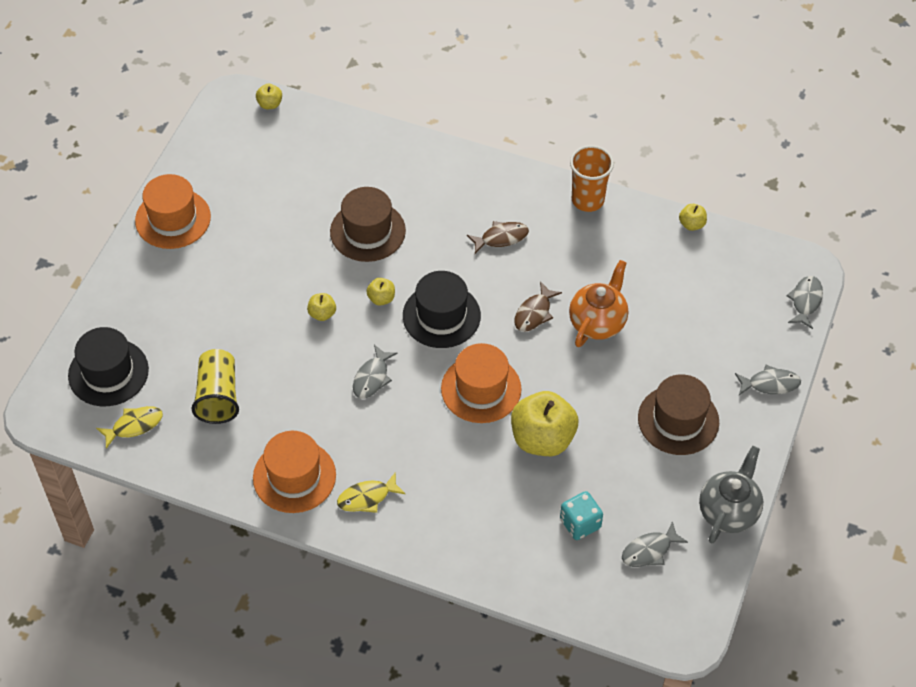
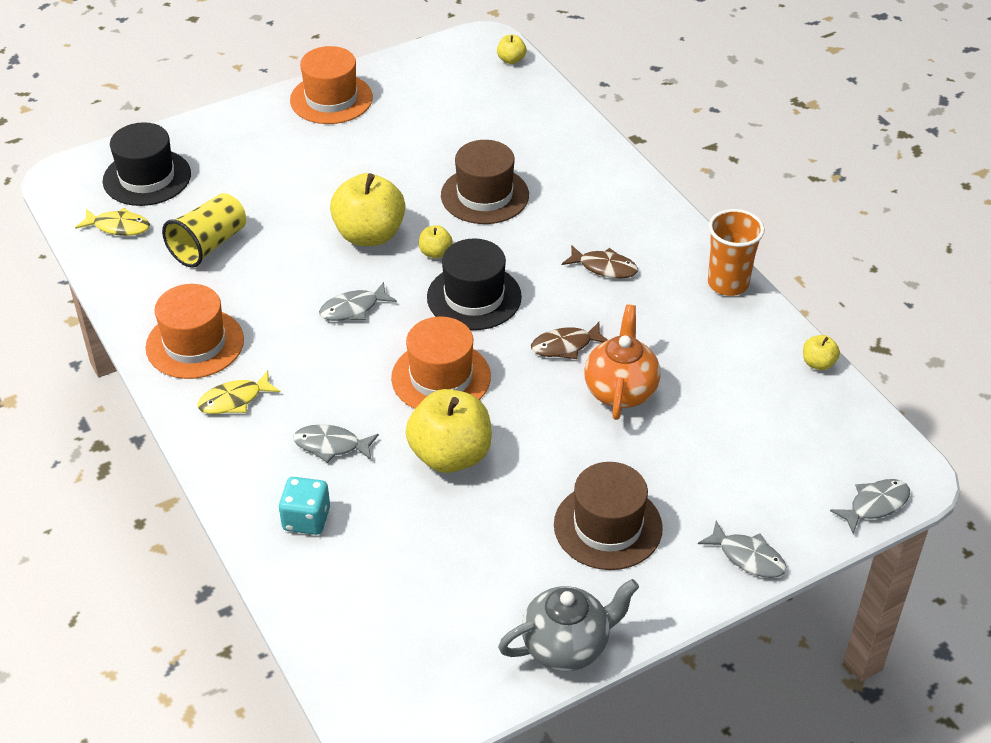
camera: 40 degrees right, 10 degrees down
(322, 314) = (369, 235): yellow apple -> yellow apple, size x2.21
(367, 497) = (234, 400): yellow fish -> yellow fish turned 45 degrees counterclockwise
(580, 523) = (401, 552): turquoise dice -> turquoise dice (306, 519)
(597, 322) = (620, 390): orange teapot -> orange teapot turned 60 degrees counterclockwise
(649, 550) = (442, 624): grey fish -> grey fish (331, 445)

